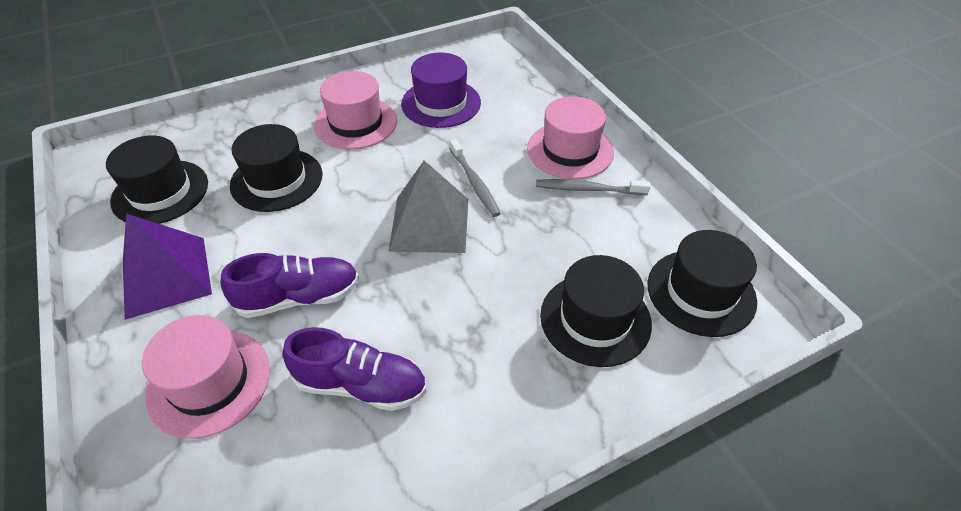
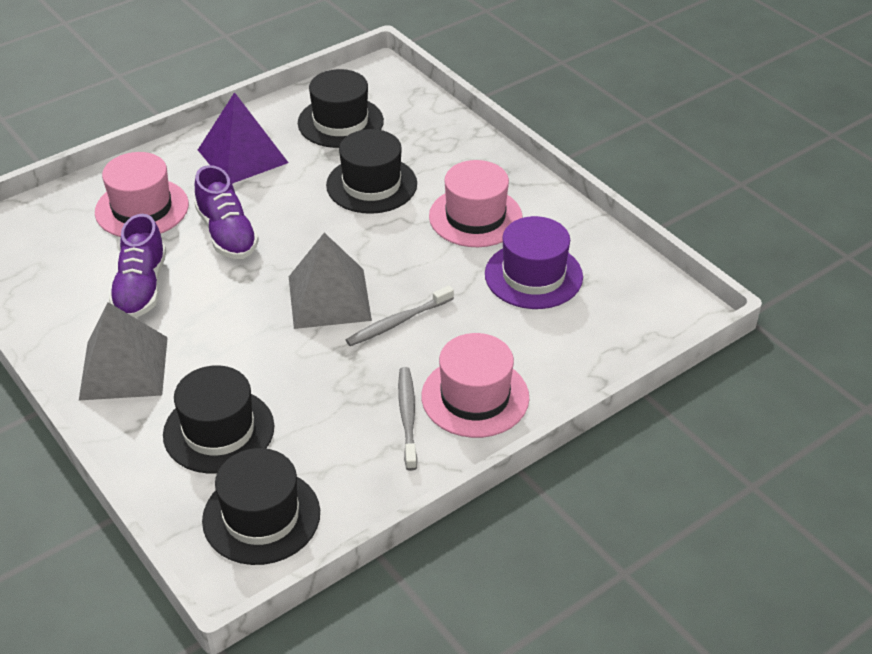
camera: 80 degrees right, 5 degrees down
(492, 404) = (124, 368): none -> grey pyramid

